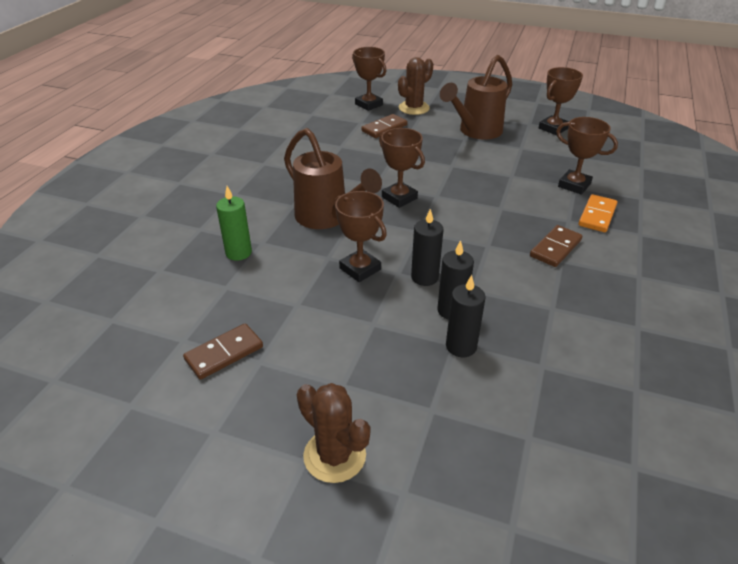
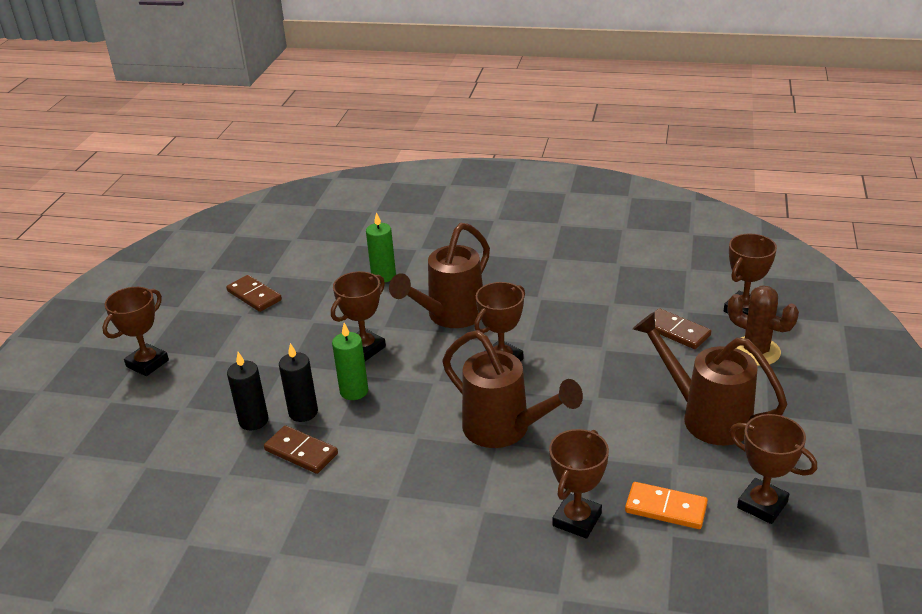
camera: 85 degrees right, 5 degrees down
(334, 455) = (147, 363): brown cactus -> brown trophy
(424, 277) = (354, 391): black candle -> green candle
(484, 203) = (505, 430): none -> brown watering can
(555, 248) = (417, 492): brown domino -> brown domino (301, 452)
(597, 215) = (499, 539): orange domino -> orange domino (665, 508)

